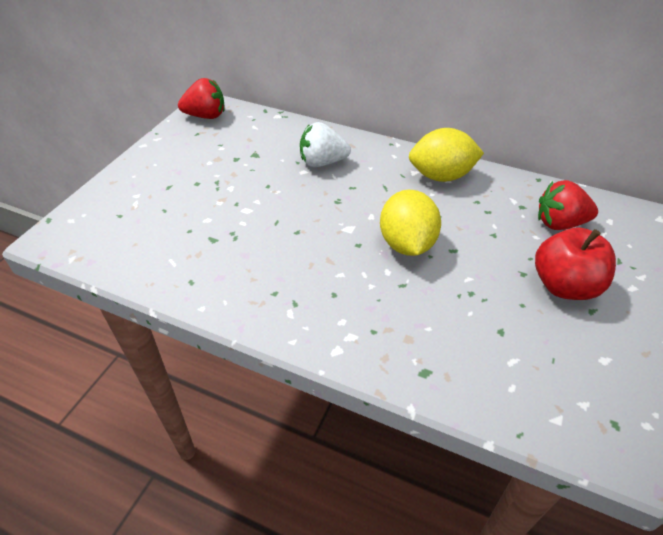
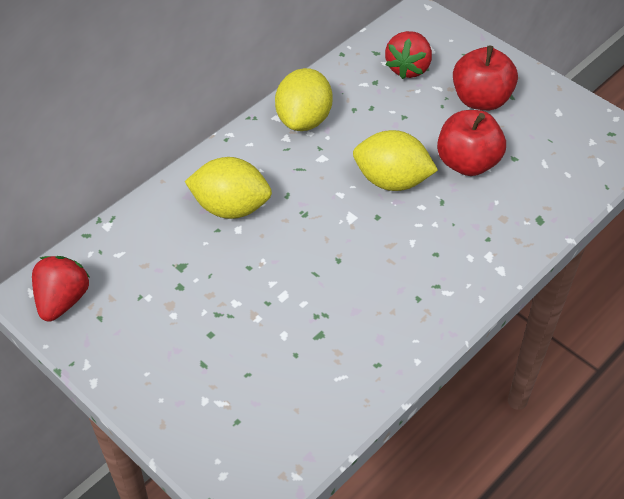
camera: 70 degrees left, 5 degrees up
(322, 162) = (231, 207): white strawberry -> yellow lemon
(466, 293) = (467, 163): none -> red apple

